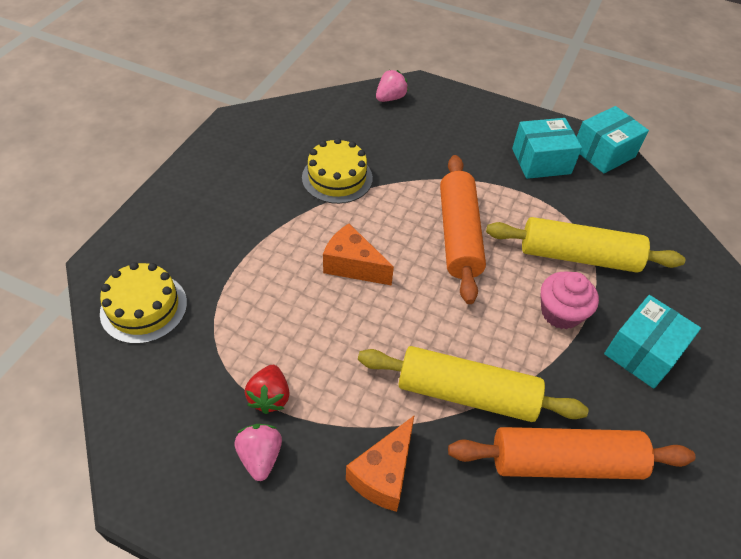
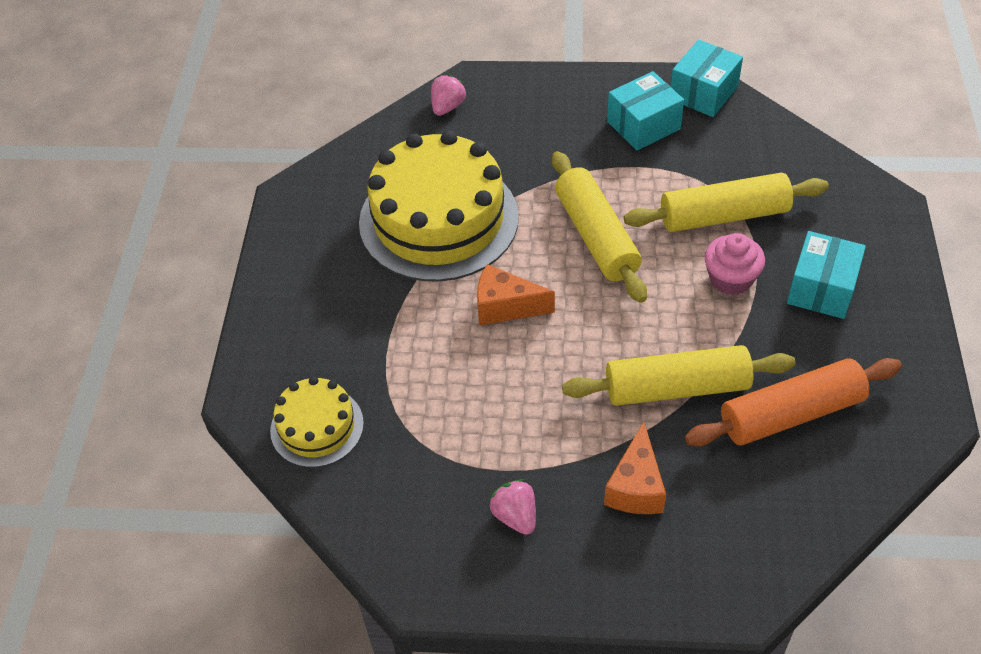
camera: 15 degrees left, 0 degrees up
(269, 397) = (493, 461): red strawberry -> none
(337, 178) = (438, 219): yellow cake -> yellow cake, size x1.95
(458, 235) = (596, 236): orange rolling pin -> yellow rolling pin

